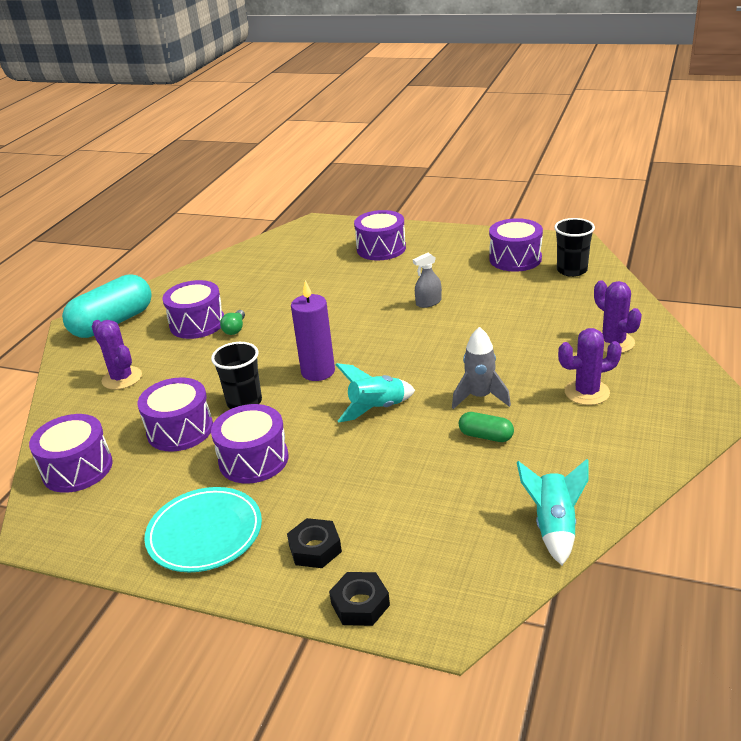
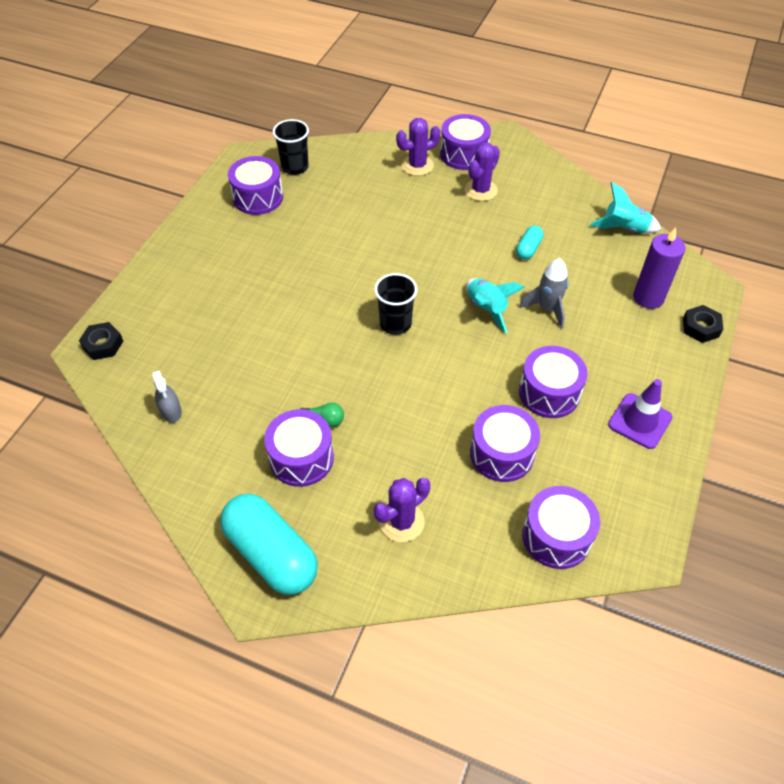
camera: 90 degrees left, 20 degrees up
(205, 533) = (639, 421): turquoise plate -> purple traffic cone
(244, 402) = (463, 404): black cup -> black cup (395, 323)
(315, 548) = (652, 351): black nut -> black nut (103, 344)
(318, 371) = (422, 348): purple candle -> purple candle (648, 297)
(381, 248) = (189, 291): purple drum -> purple drum (463, 154)
(428, 302) = (319, 263): grey spray bottle -> grey spray bottle (171, 411)
(480, 397) = (478, 246): grey rocket -> grey rocket (547, 309)
(486, 436) = (528, 249): green capsule -> turquoise capsule
(587, 392) = (480, 190): purple cactus -> purple cactus turned 45 degrees clockwise

